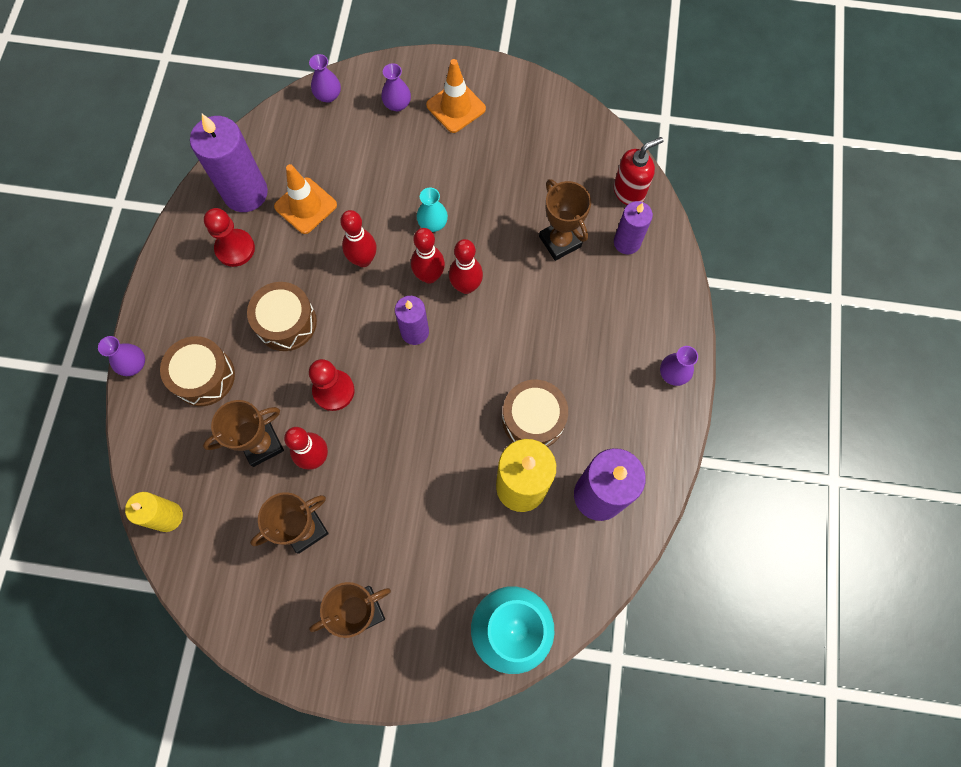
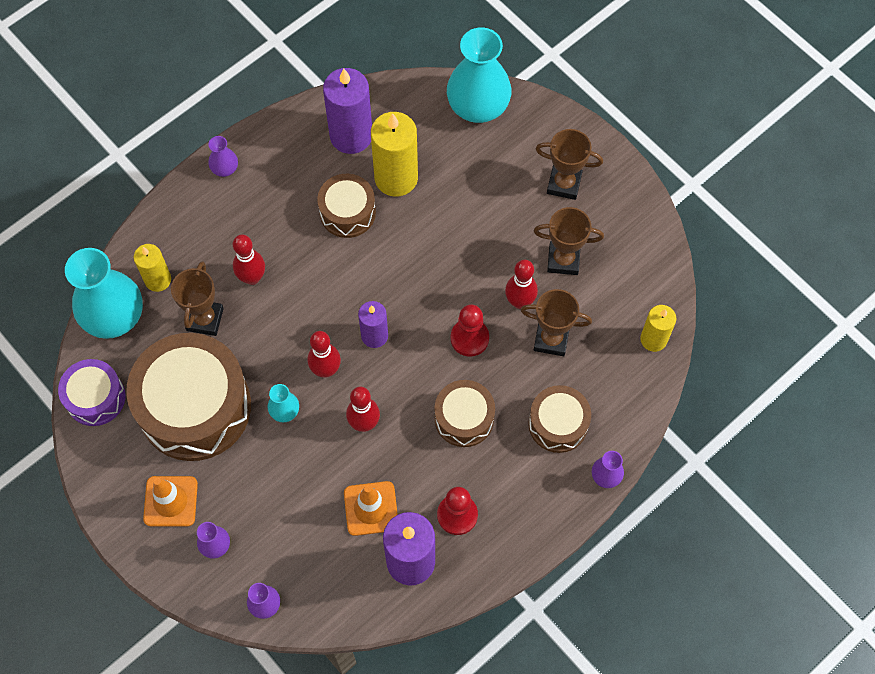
camera: 140 degrees left, 5 degrees down
(466, 286) = (306, 340): red bowling pin -> red bowling pin (252, 277)
(502, 176) = (195, 407): none -> brown drum
(579, 130) = (95, 398): none -> purple drum
(627, 242) = (158, 280): purple candle -> yellow candle
(629, 192) = (114, 316): red soap dispenser -> turquoise vase

